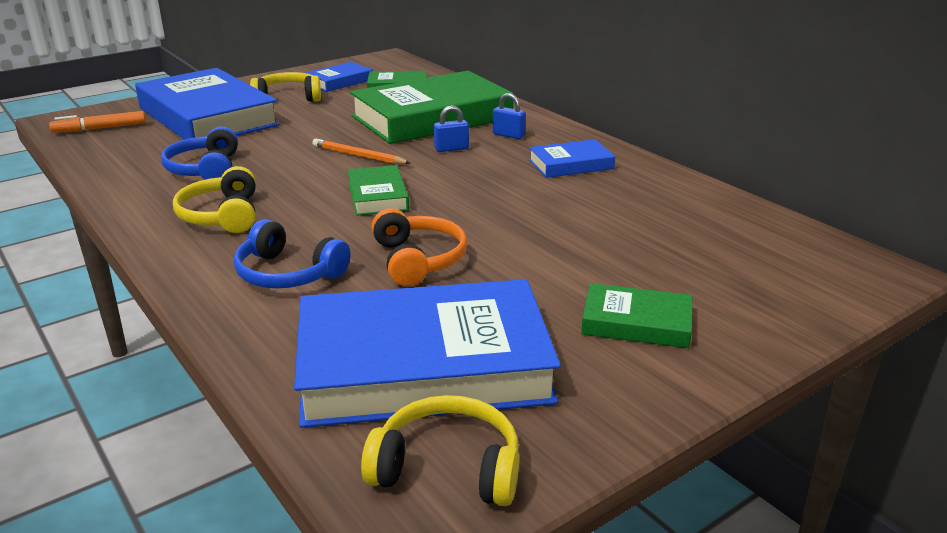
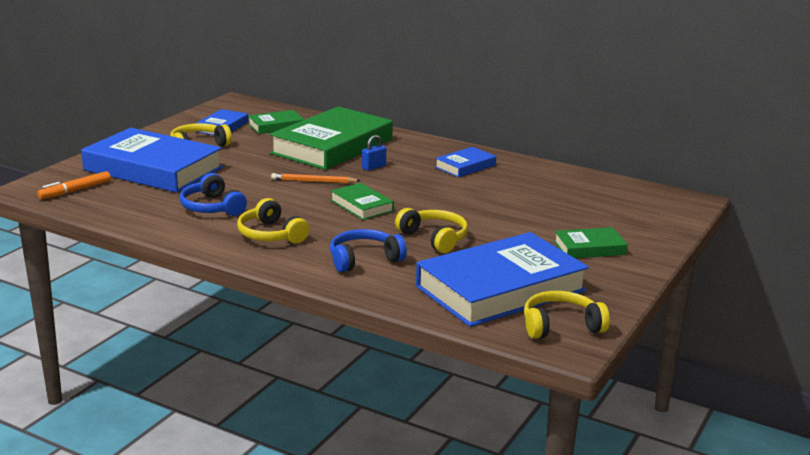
camera: 25 degrees left, 5 degrees down
(288, 273) = (364, 259): blue headphones -> blue headphones turned 150 degrees clockwise
(418, 260) = (434, 238): orange headphones -> yellow headphones
(508, 135) = (402, 152): blue padlock -> none

